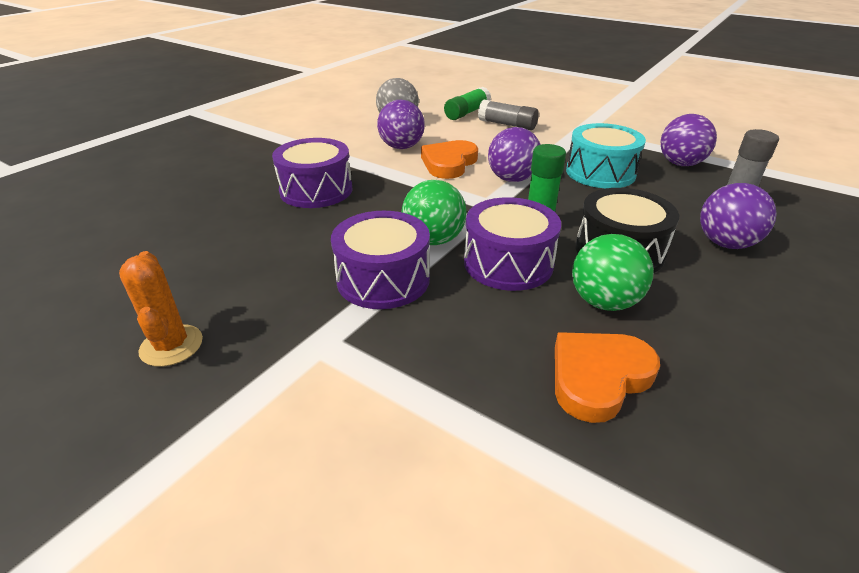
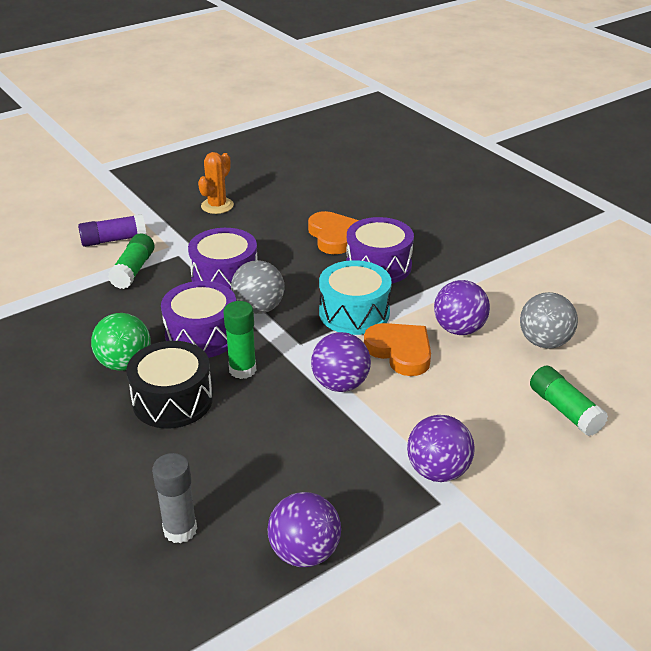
camera: 110 degrees right, 0 degrees up
(171, 345) = (217, 206): orange cactus -> orange cactus turned 60 degrees counterclockwise
(318, 445) = (113, 240): none -> purple glue stick
(407, 374) = (133, 270): none -> green glue stick
(434, 240) = (259, 308): green ball -> grey ball
(507, 125) = (505, 434): grey glue stick -> none
(598, 377) = (70, 333): orange heart -> orange heart (334, 236)
(600, 173) = (319, 459): turquoise drum -> turquoise drum (354, 313)
(725, 243) = (131, 476): purple ball -> purple ball (438, 471)

